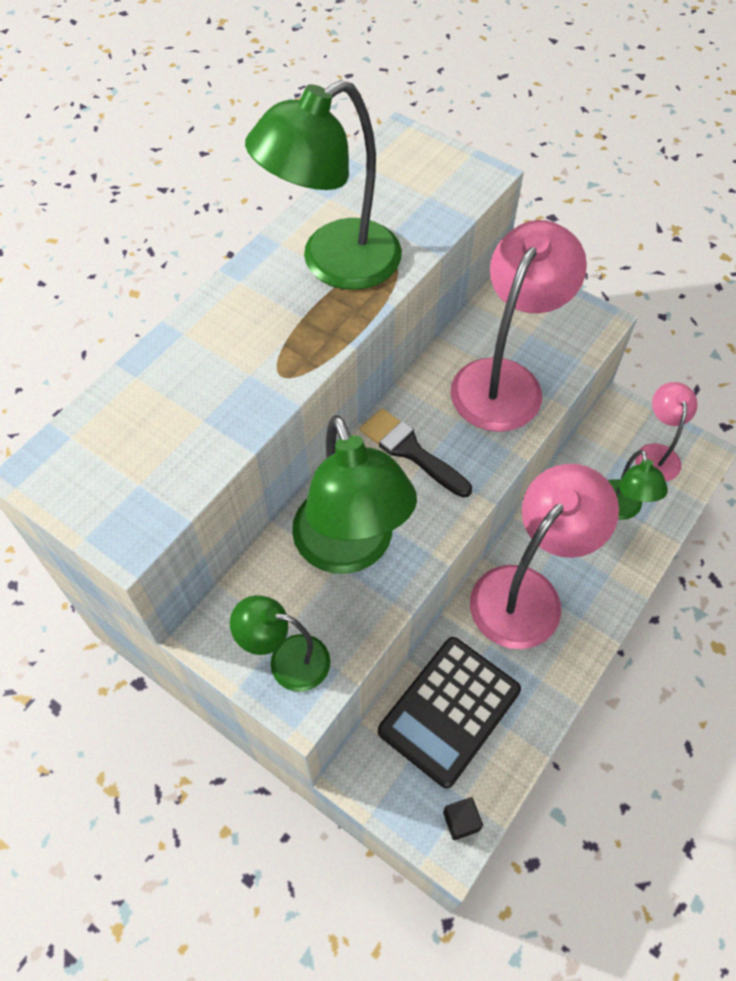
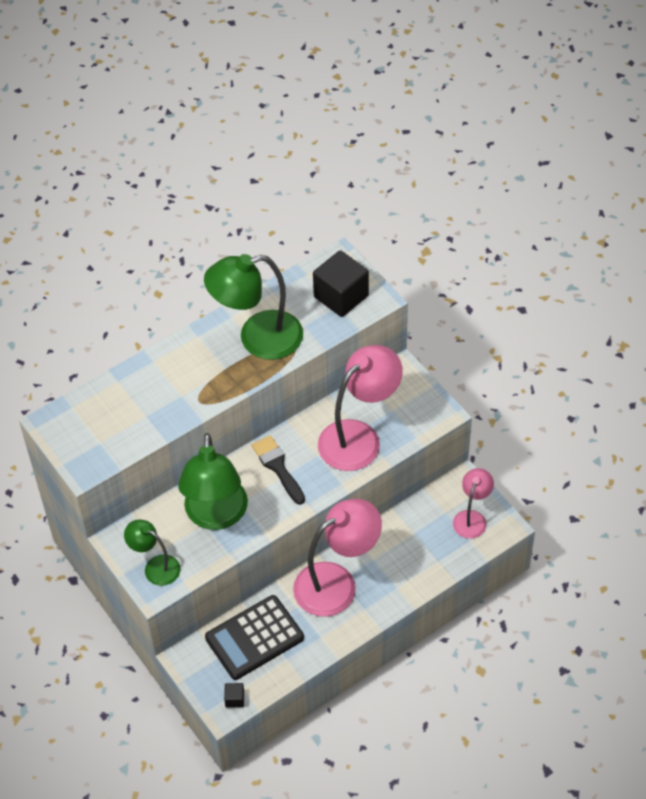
camera: 20 degrees right, 5 degrees down
(428, 182) = (341, 296): none -> black cube
(620, 509) = (426, 548): green lamp -> none

